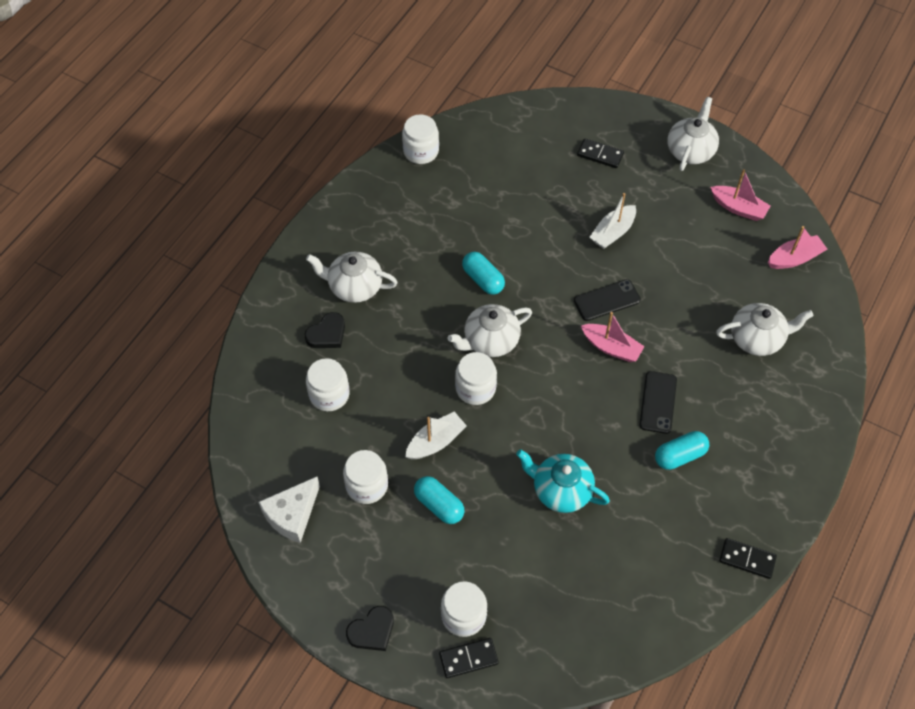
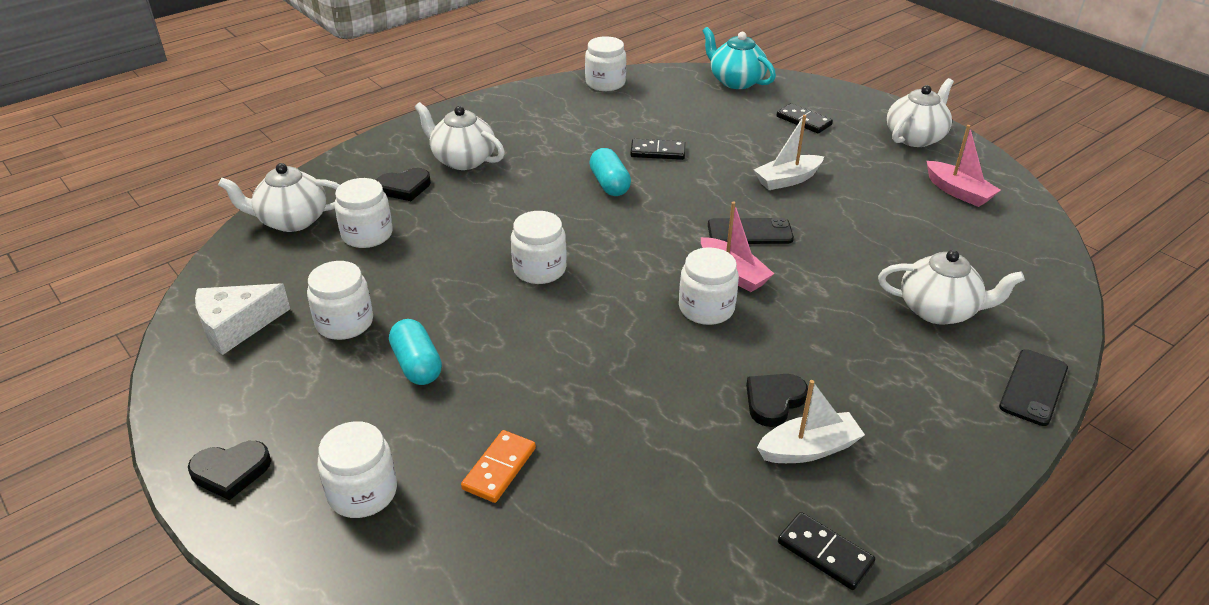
camera: 20 degrees right, 20 degrees down
(436, 442) = (457, 304): white boat -> white boat (809, 449)
(468, 659) = (332, 547): black domino -> black domino (657, 152)
(490, 341) = (584, 234): white teapot -> white teapot (291, 220)
(537, 568) = (499, 468): none -> orange domino
(560, 490) = (585, 393): turquoise teapot -> turquoise teapot (735, 81)
(606, 388) = (706, 308): none -> white jar
(658, 402) = (769, 339): black phone -> black phone (1033, 387)
(679, 455) = (773, 401): turquoise capsule -> black heart
(794, 258) = (1020, 249): pink boat -> none

